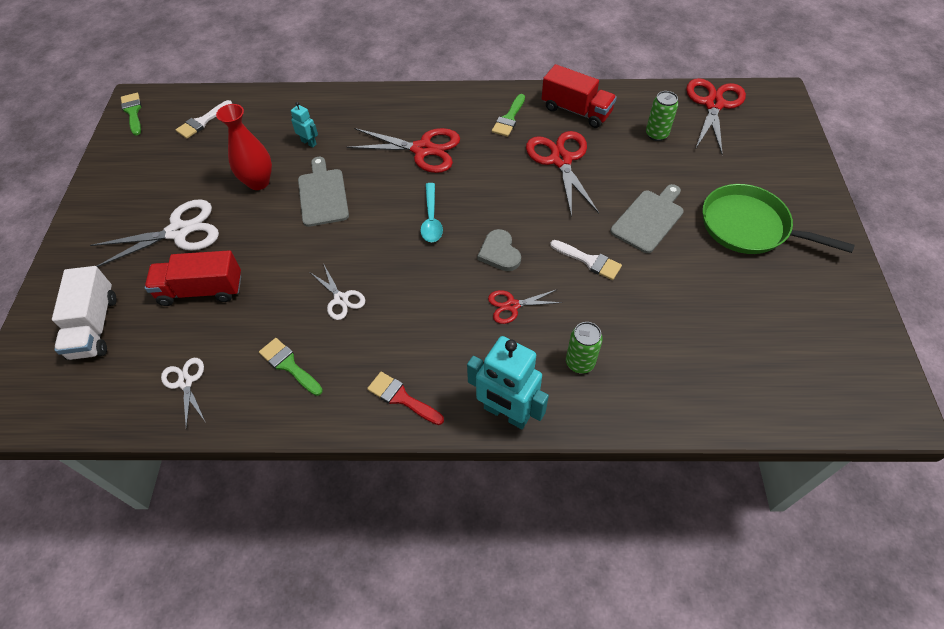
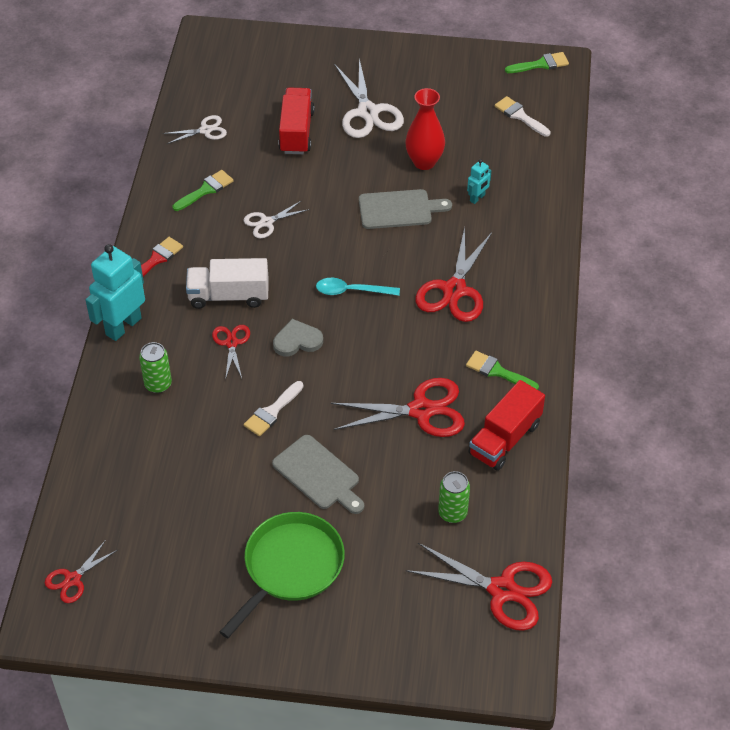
camera: 95 degrees right, 5 degrees down
(94, 326) = (272, 73): white truck -> white truck (229, 296)
(840, 394) = (72, 579): none -> red scissors

